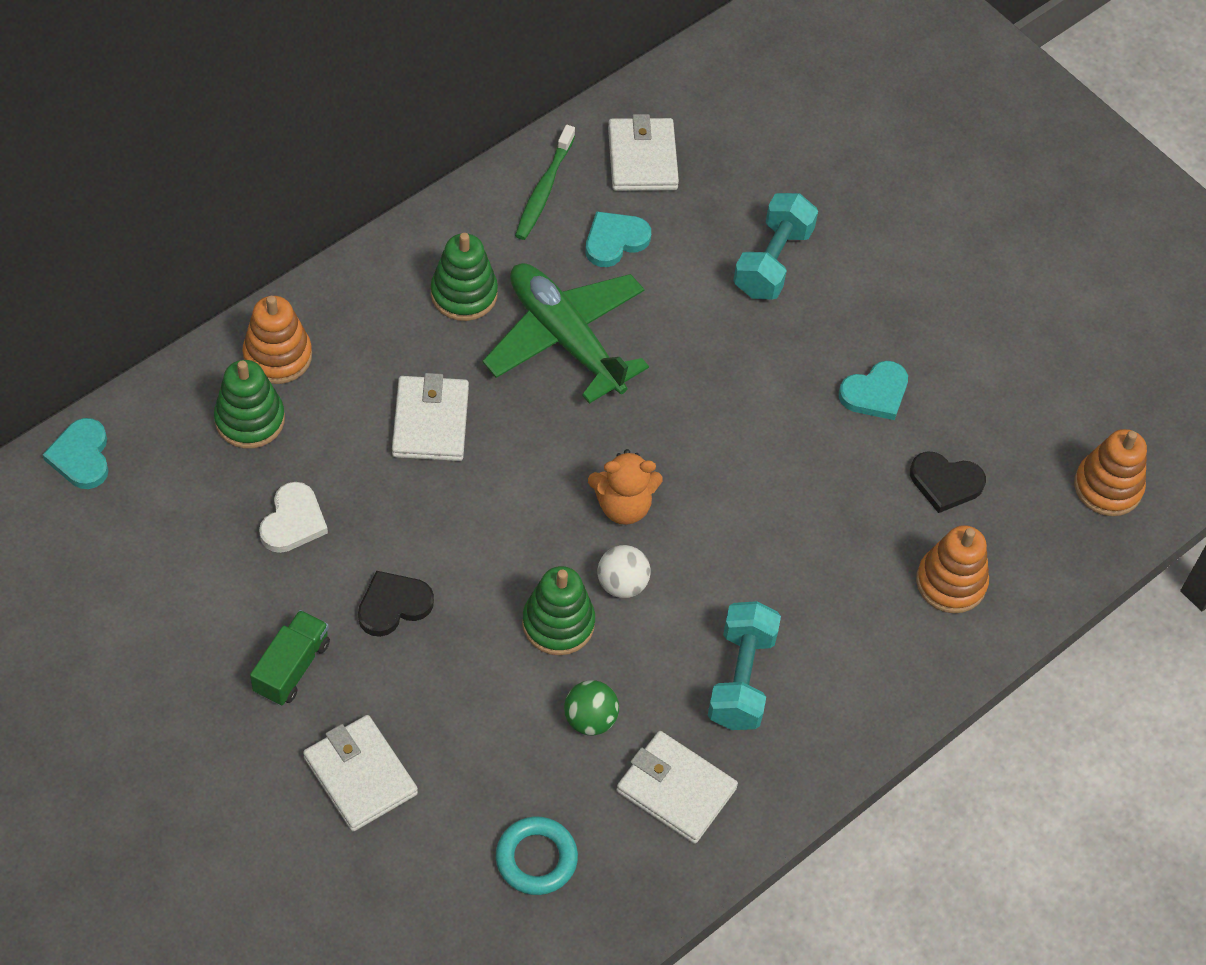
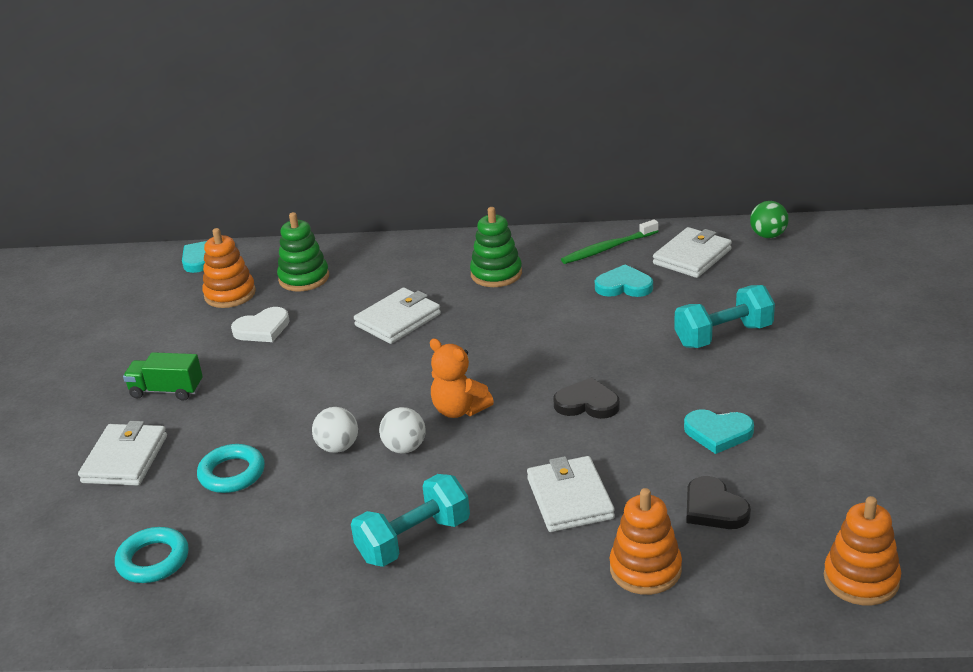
camera: 50 degrees right, 25 degrees down
(277, 356) = (356, 259): orange stacking toy -> orange stacking toy (230, 294)
(292, 667) = (167, 390): green truck -> green truck turned 150 degrees counterclockwise
(393, 605) = (259, 390): black heart -> black heart (587, 403)
(492, 720) = (232, 473): none -> turquoise ring
(558, 623) = (338, 447): green stacking toy -> white ball
(565, 338) = (531, 317): green plane -> none
(590, 719) = (288, 506): green ball -> green ball (768, 235)
(676, 790) = (287, 576): white wallet -> white wallet (570, 498)

